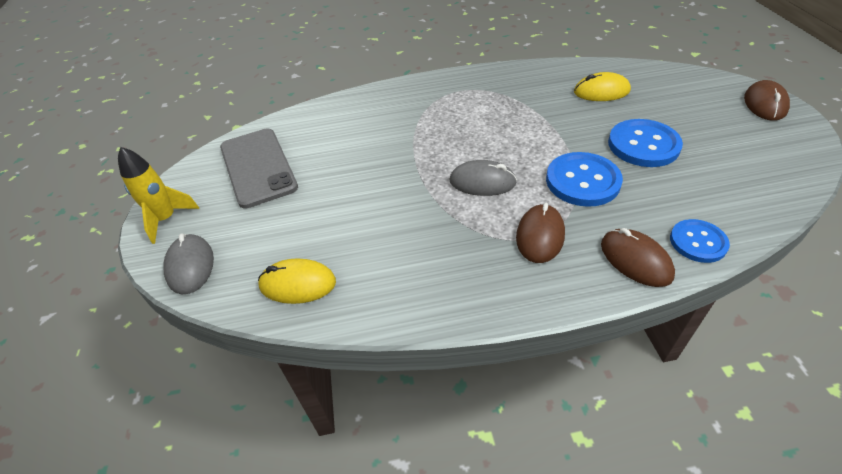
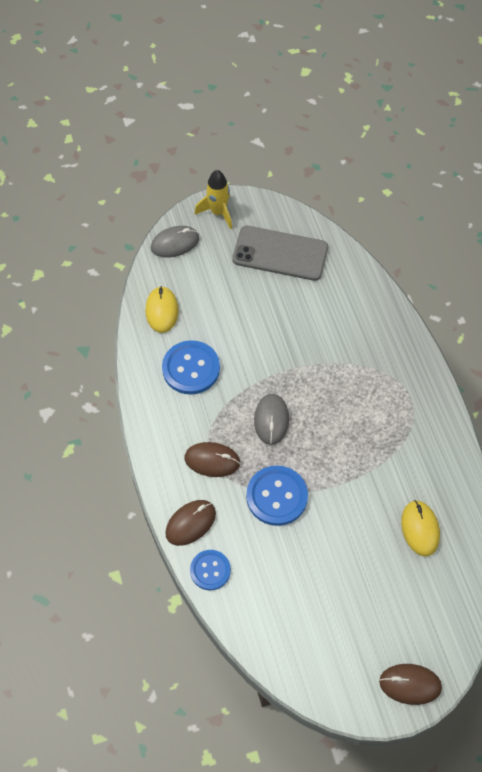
camera: 80 degrees right, 15 degrees up
(258, 167) = (280, 253): grey phone -> grey phone turned 45 degrees clockwise
(643, 145) = (330, 553): blue button -> blue button (191, 368)

